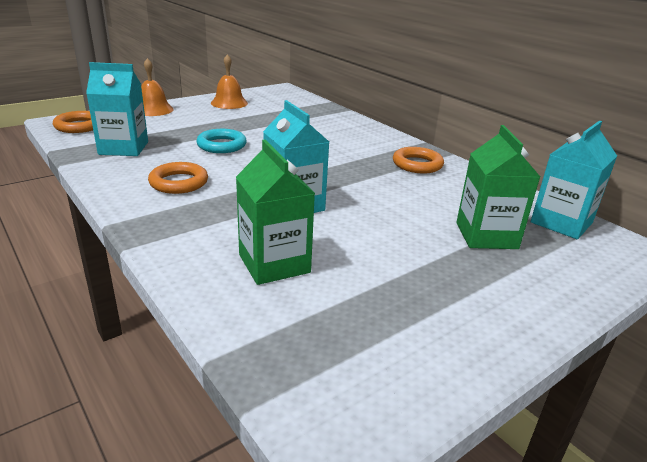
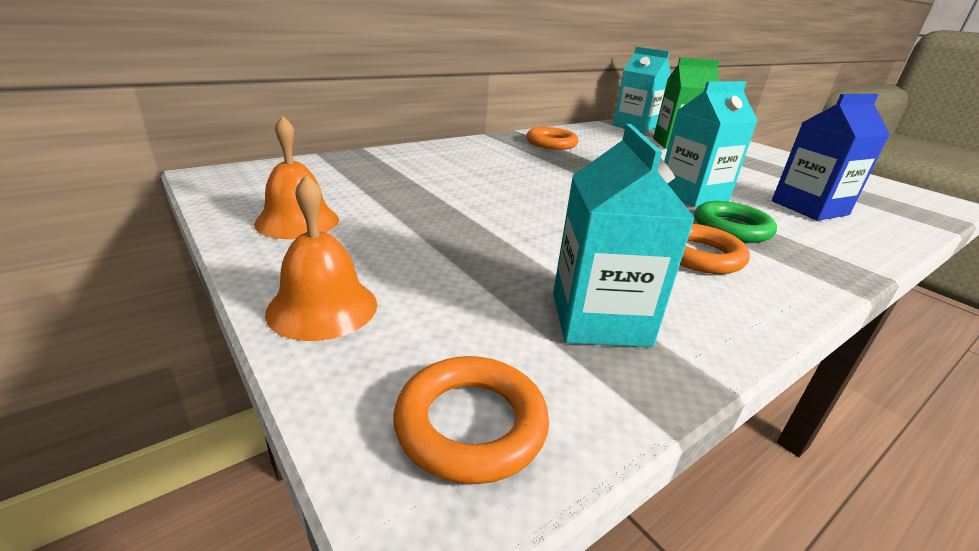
camera: 90 degrees left, 0 degrees up
(222, 145) = (540, 228): turquoise ring -> none
(222, 205) = (731, 228): none -> green ring
(274, 263) = (809, 208): green carton -> blue carton

